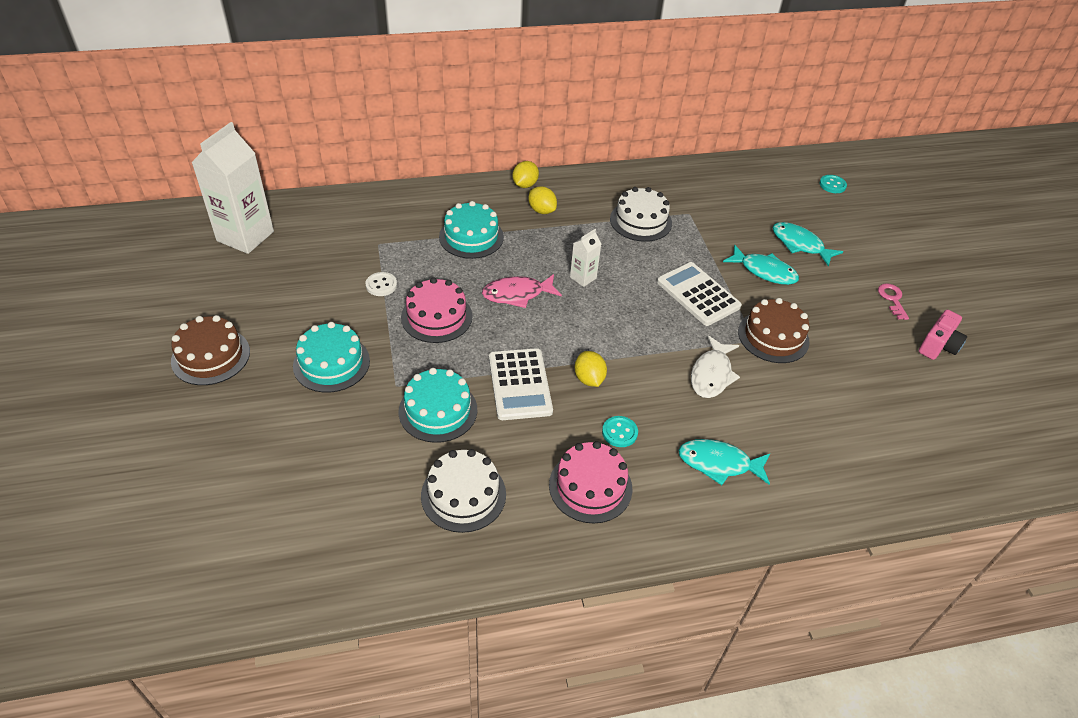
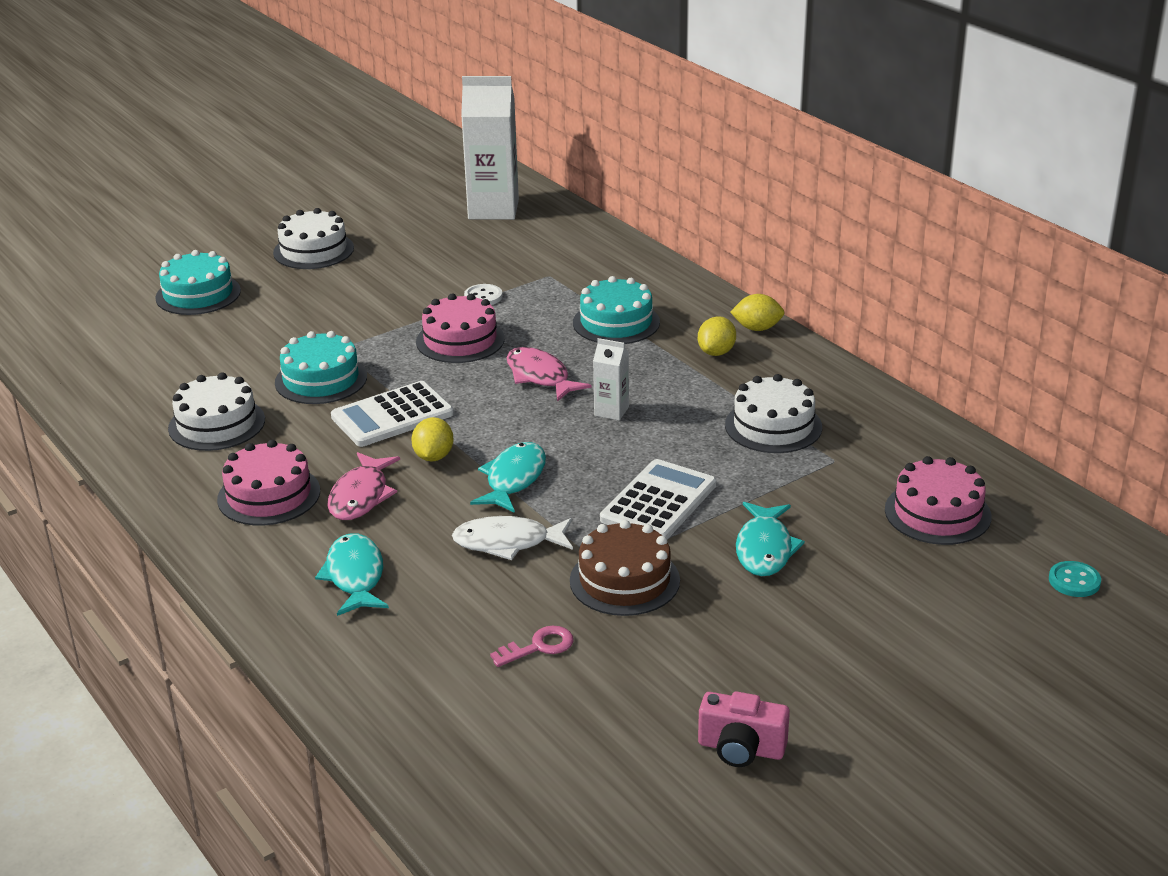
camera: 70 degrees right, 15 degrees down
(211, 356) = (313, 250): brown cake -> white cake
(331, 363) = (347, 307): turquoise cake -> turquoise cake (198, 294)
(589, 379) = (433, 456): yellow lemon -> yellow lemon turned 45 degrees counterclockwise
(619, 432) = (361, 496): turquoise button -> pink fish
(757, 200) = (937, 513): none -> pink cake
(800, 244) = (865, 572): turquoise fish -> turquoise fish (513, 479)
(892, 299) = (817, 685): pink key -> pink key (539, 646)

